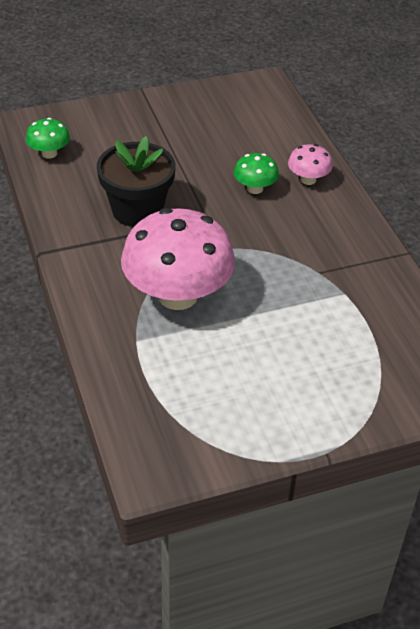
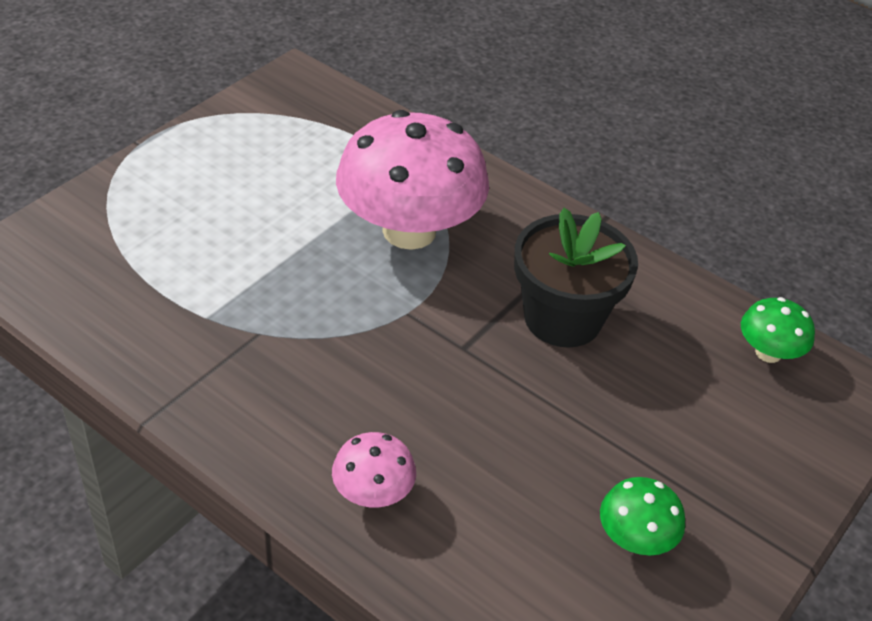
camera: 145 degrees right, 0 degrees up
(255, 188) = (441, 432): green mushroom -> green mushroom (635, 538)

